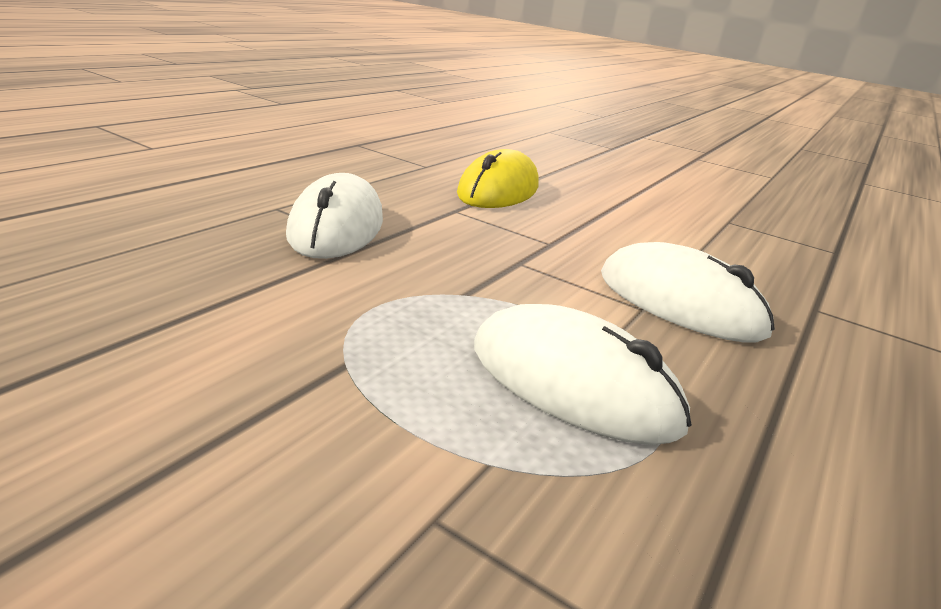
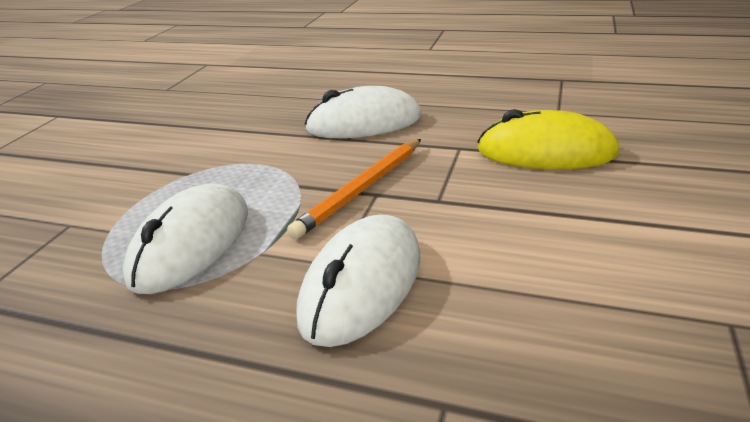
camera: 80 degrees right, 5 degrees up
(506, 265) = (362, 189): none -> orange pencil

